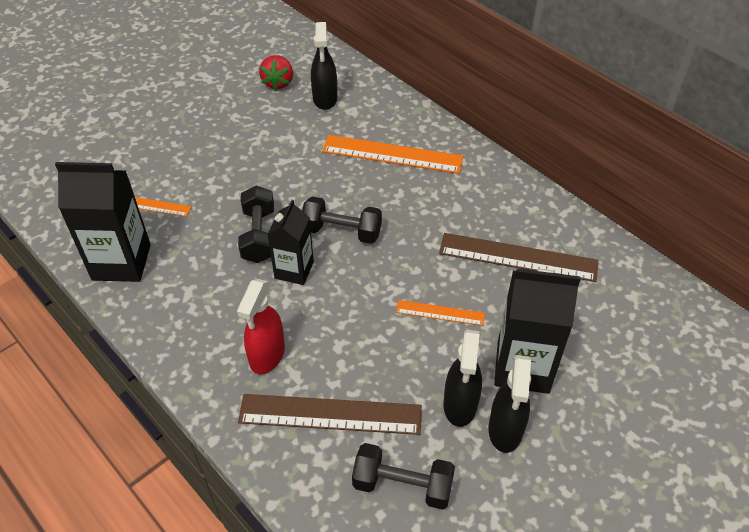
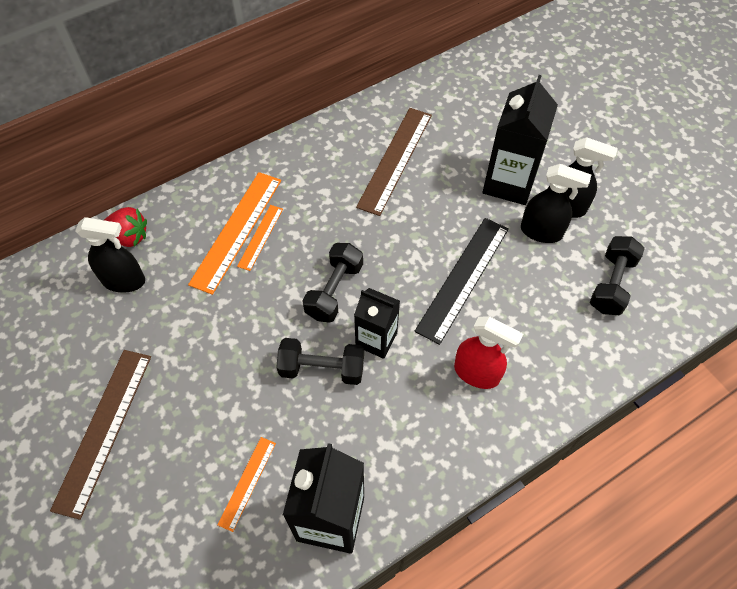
camera: 80 degrees left, 10 degrees up
(278, 83) = (74, 327): red strawberry -> red strawberry (129, 237)
(330, 414) = (544, 327): brown ruler -> brown ruler (103, 430)
(378, 333) = (463, 278): none -> black ruler
(440, 313) = (447, 228): orange ruler -> orange ruler (260, 237)

